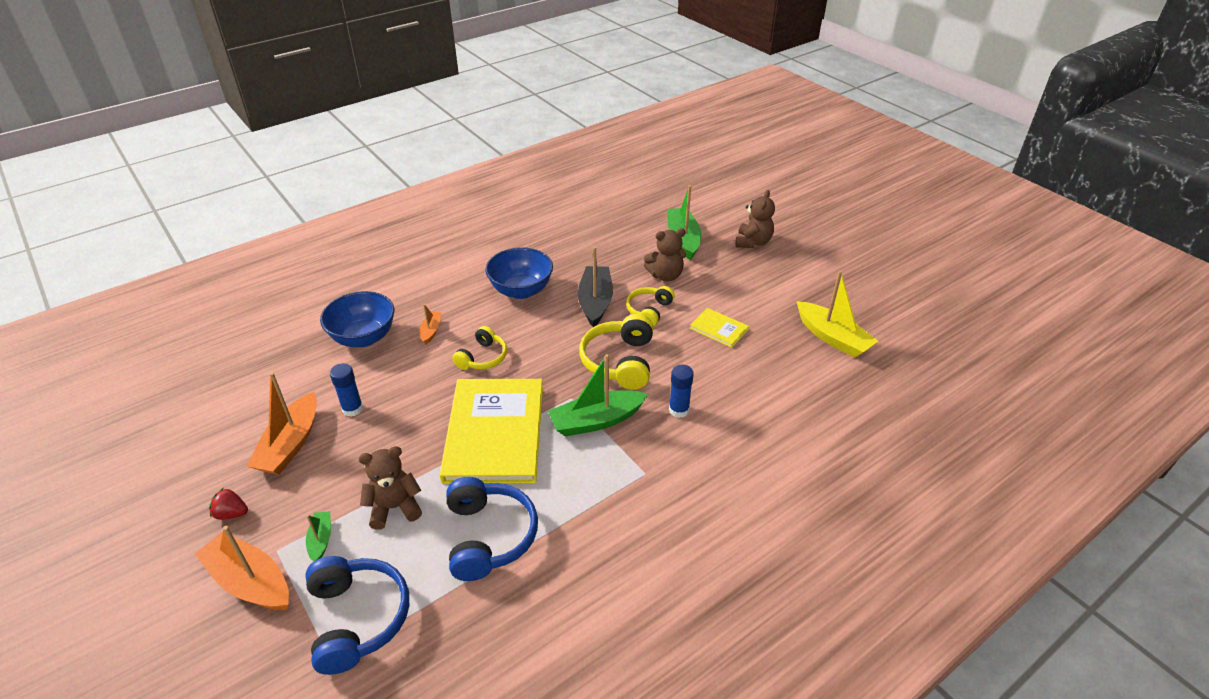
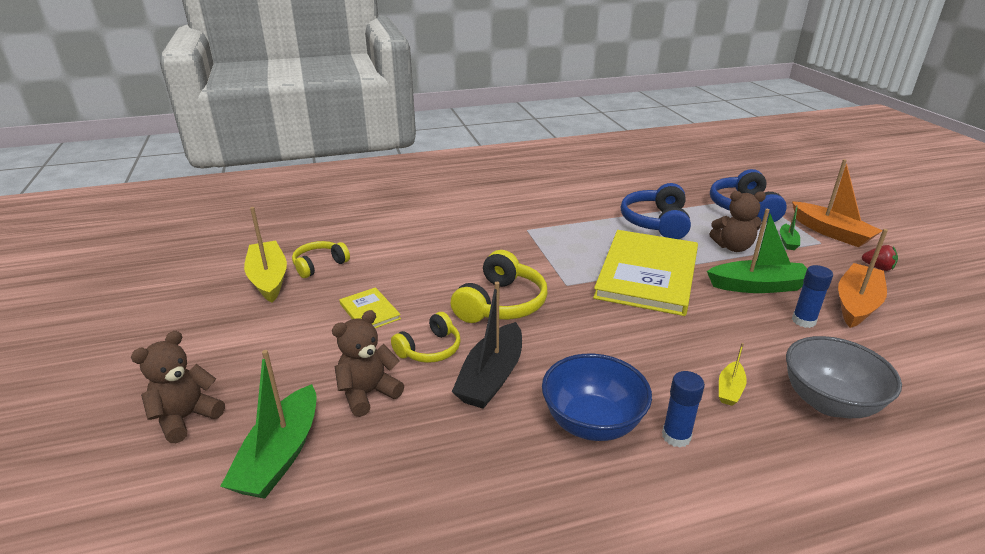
camera: 160 degrees left, 10 degrees down
(364, 337) = (829, 402): blue bowl -> grey bowl
(431, 331) = (730, 390): orange boat -> yellow boat
(483, 357) = (657, 340): yellow headphones -> yellow headphones (319, 265)
(596, 421) = (550, 264): green boat -> green boat (758, 286)
(665, 275) = (368, 393): brown teddy bear -> brown teddy bear turned 45 degrees counterclockwise
(679, 410) = (471, 257): blue glue stick -> blue glue stick (676, 436)

